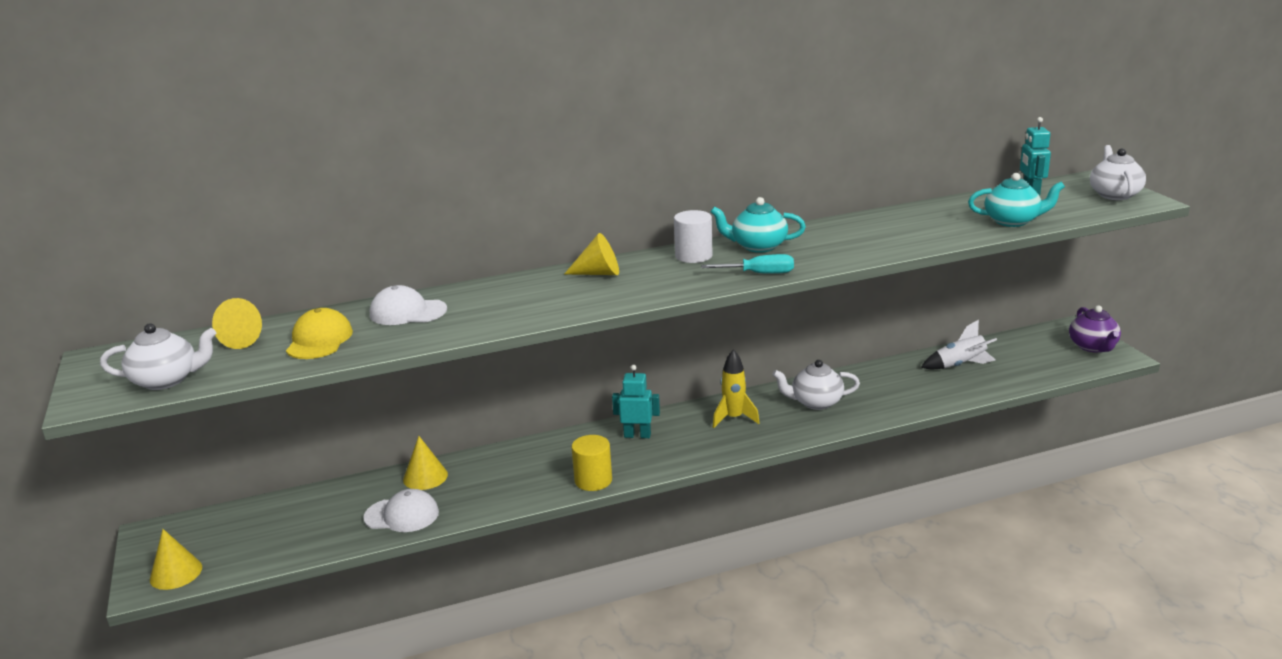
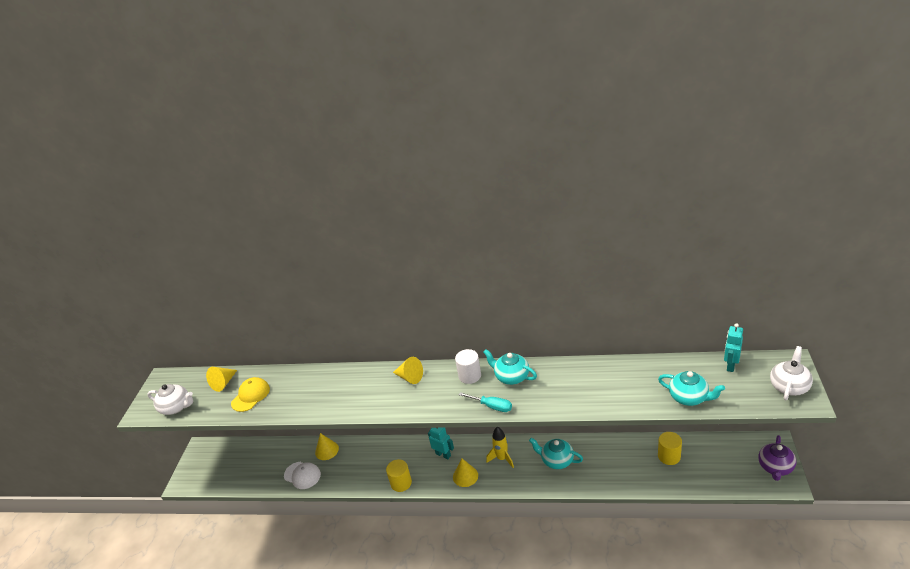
camera: 30 degrees right, 10 degrees up
(176, 573) = (197, 479): yellow cone -> yellow cone (465, 476)
(408, 312) = (301, 384): white cap -> none
(815, 402) = (556, 460): white teapot -> turquoise teapot
(960, 365) = (669, 456): white rocket -> yellow cylinder

